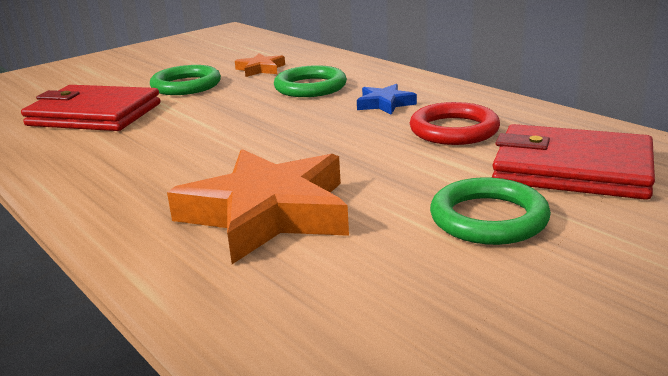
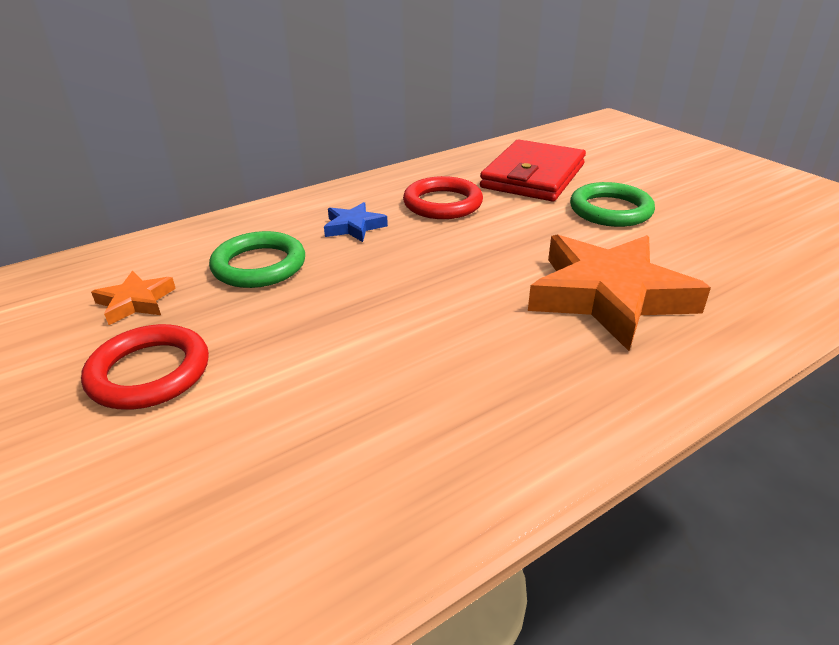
camera: 85 degrees left, 10 degrees up
(94, 114) = (227, 475): red wallet -> none
(186, 85) = (149, 372): green ring -> red ring

